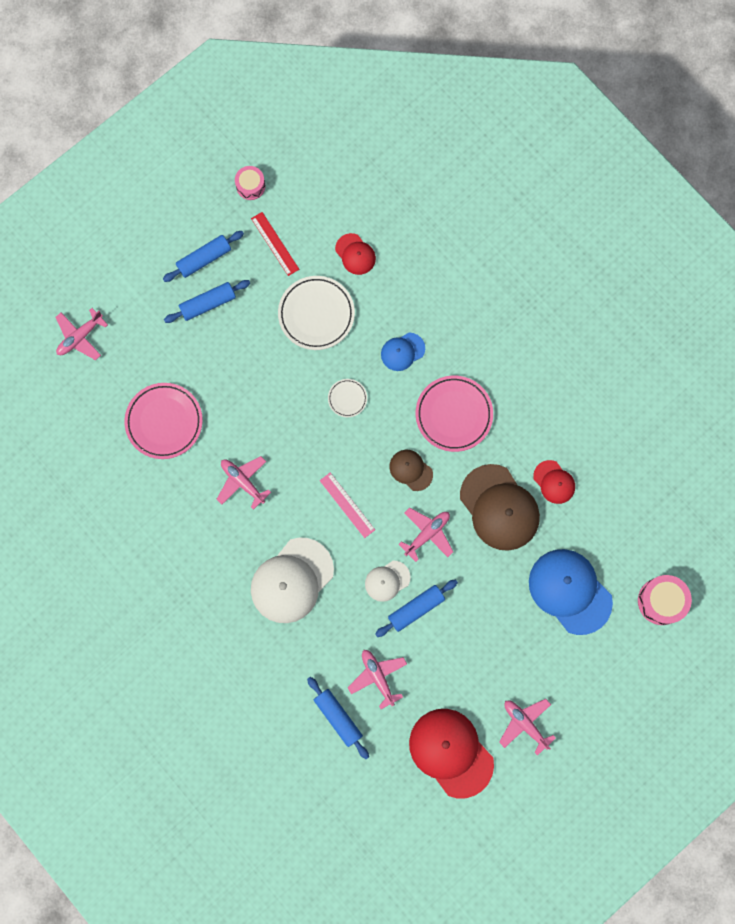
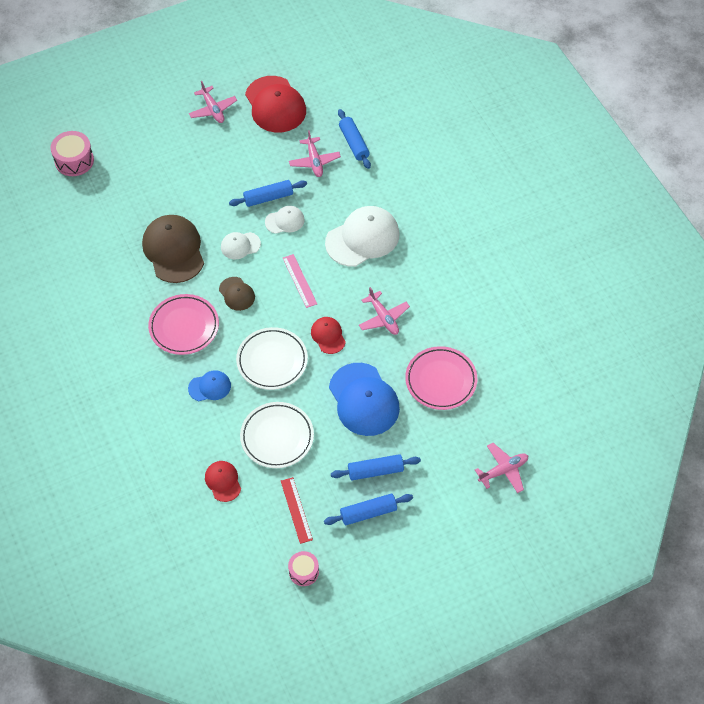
camera: 165 degrees left, 20 degrees down
(347, 398) = (272, 361): white plate -> white plate, size x1.96
(427, 534) = (240, 245): pink plane -> white cap
(554, 482) = (121, 258): red cap -> red cap (328, 336)
(570, 591) = (142, 182): blue cap -> blue cap (363, 400)

